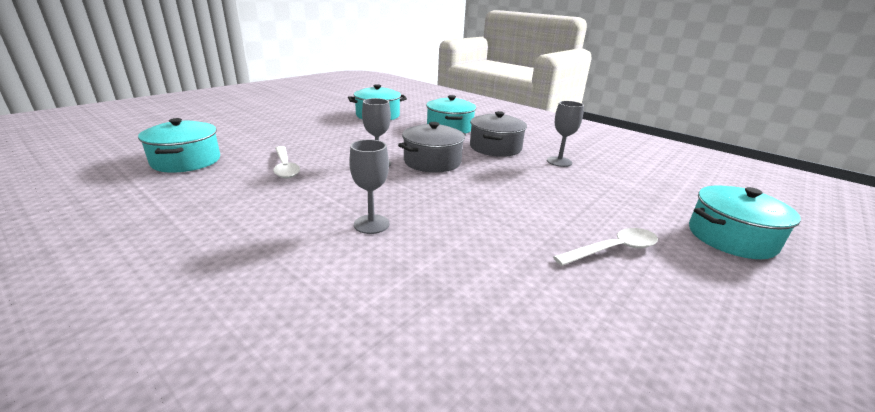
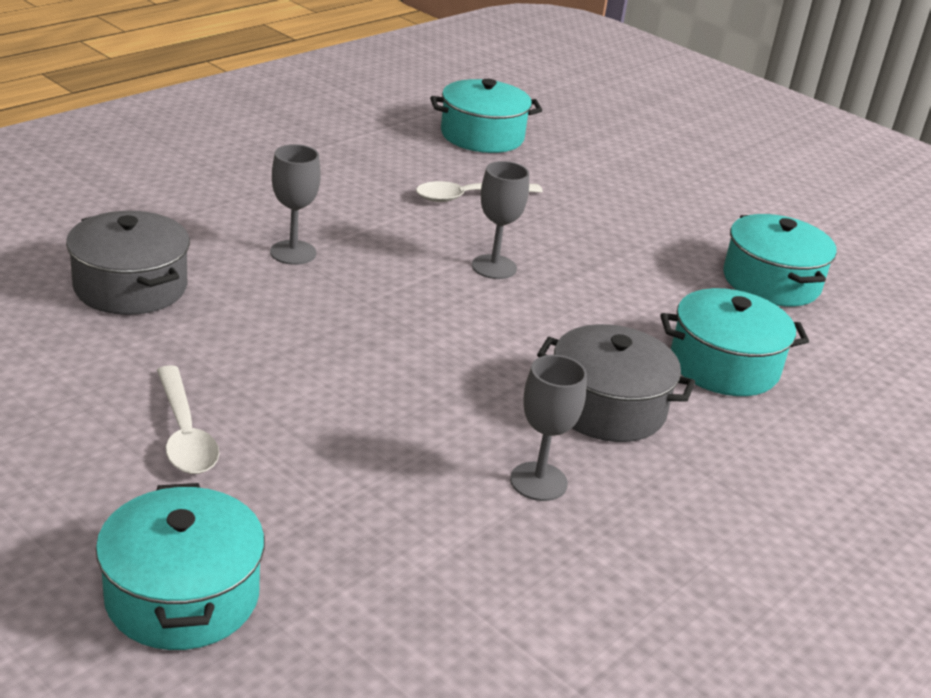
camera: 90 degrees right, 5 degrees up
(432, 161) = (511, 319): grey pot -> grey pot (130, 287)

